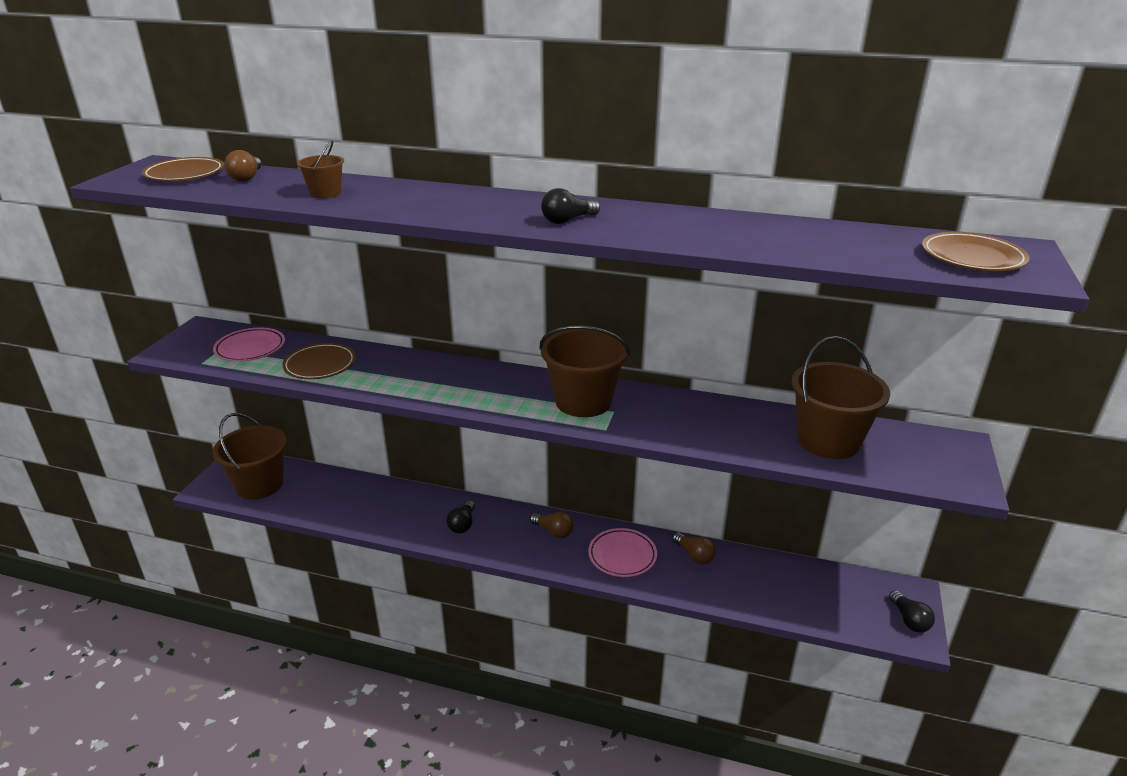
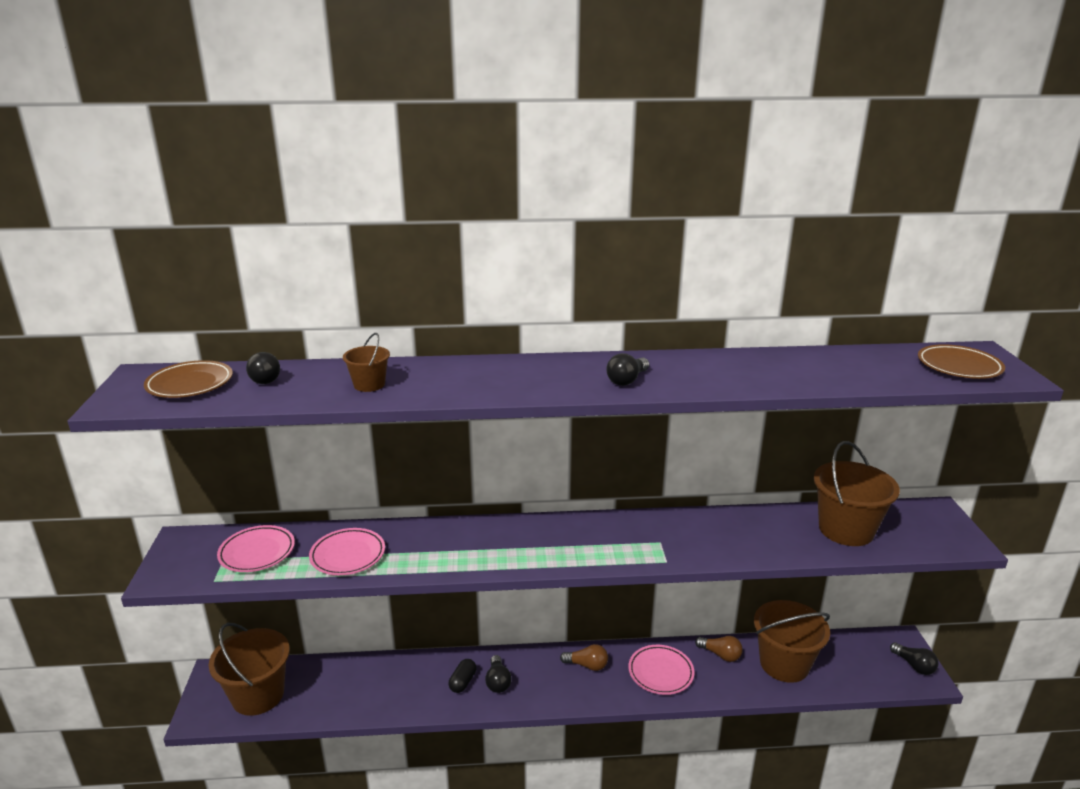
camera: 20 degrees left, 5 degrees down
(247, 177) = (265, 378): brown light bulb -> black light bulb
(320, 365) = (348, 555): brown plate -> pink plate
(431, 517) = (462, 682): none -> black capsule
(583, 401) = (627, 538): brown bucket -> brown bucket (784, 664)

